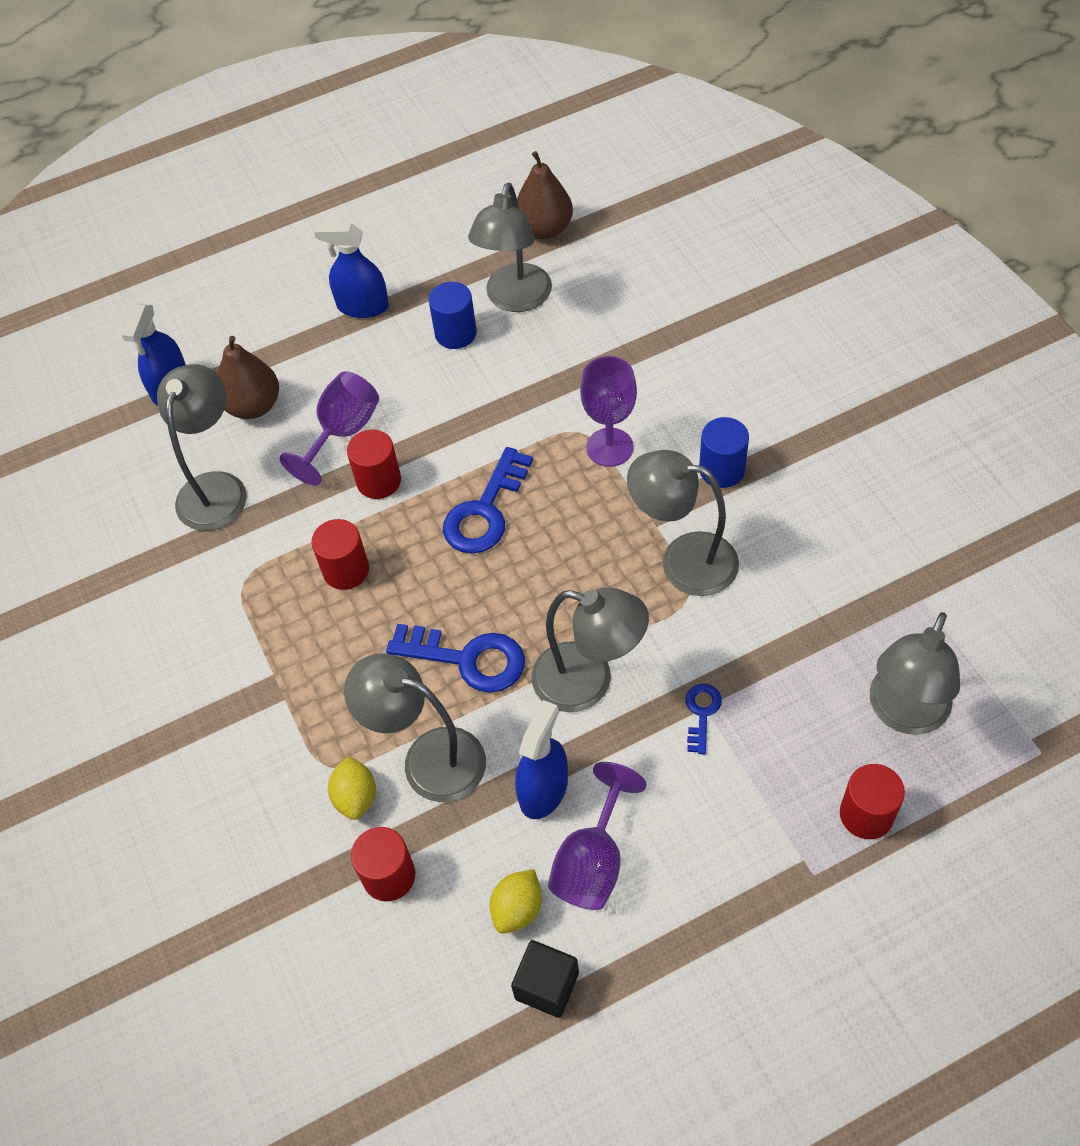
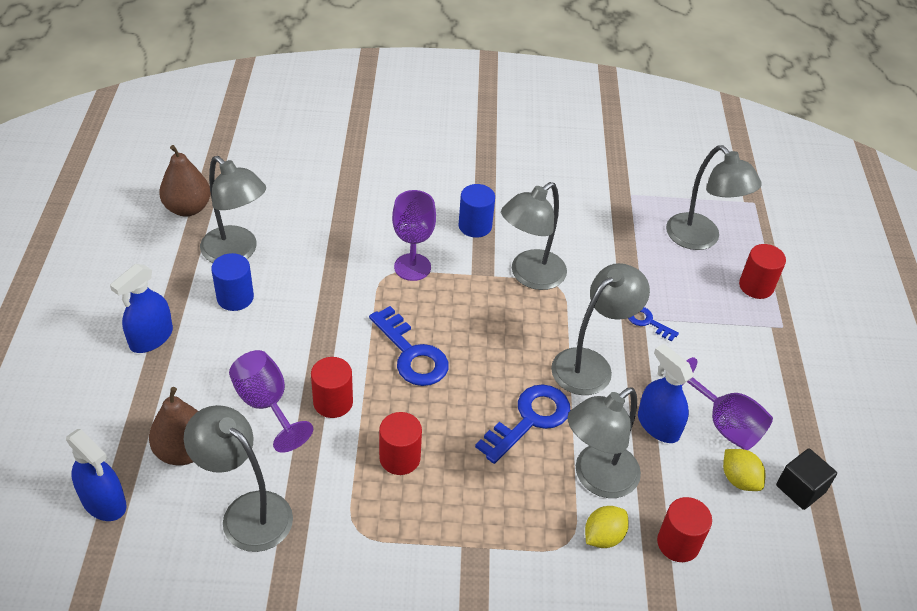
camera: 70 degrees left, 10 degrees down
(356, 797) = (603, 536): yellow lemon -> yellow lemon turned 60 degrees counterclockwise

